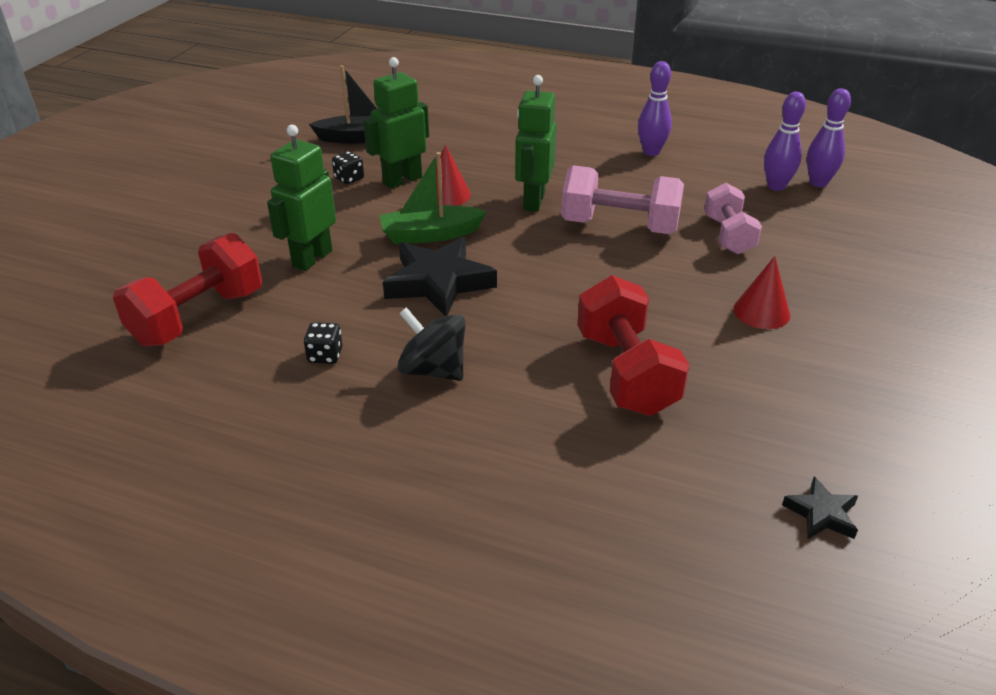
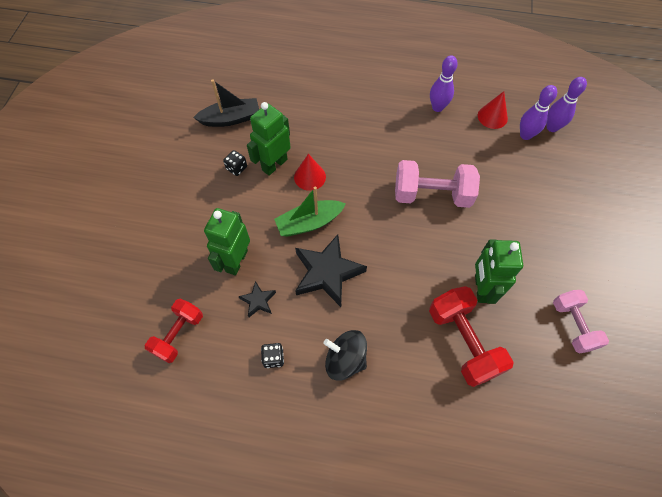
camera: 10 degrees left, 25 degrees up
(198, 317) = (179, 334): red dumbbell -> red dumbbell, size x0.66
(533, 201) = (369, 175): green robot -> green robot (481, 288)
(728, 235) = (503, 194): pink dumbbell -> pink dumbbell (573, 325)
(761, 312) = (534, 269): red cone -> red cone (492, 117)
(821, 514) = (592, 444): black star -> black star (258, 301)

